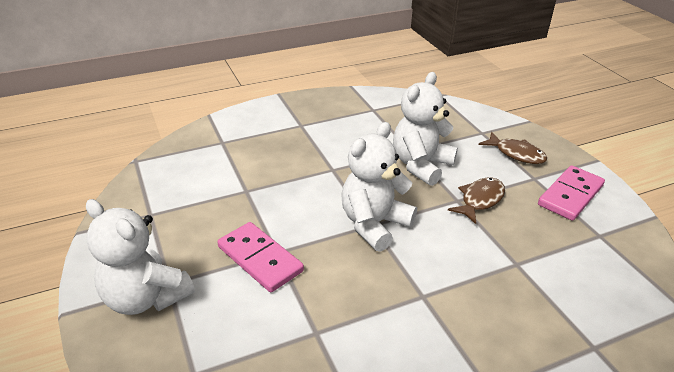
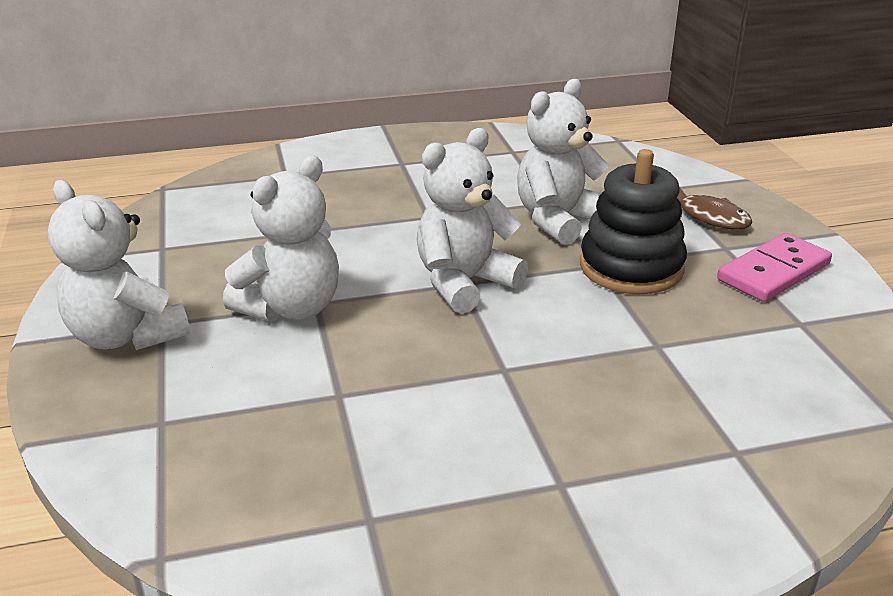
camera: 10 degrees right, 5 degrees down
(260, 259) = (291, 308): pink domino -> white teddy bear
(480, 200) = (631, 267): brown fish -> black stacking toy

